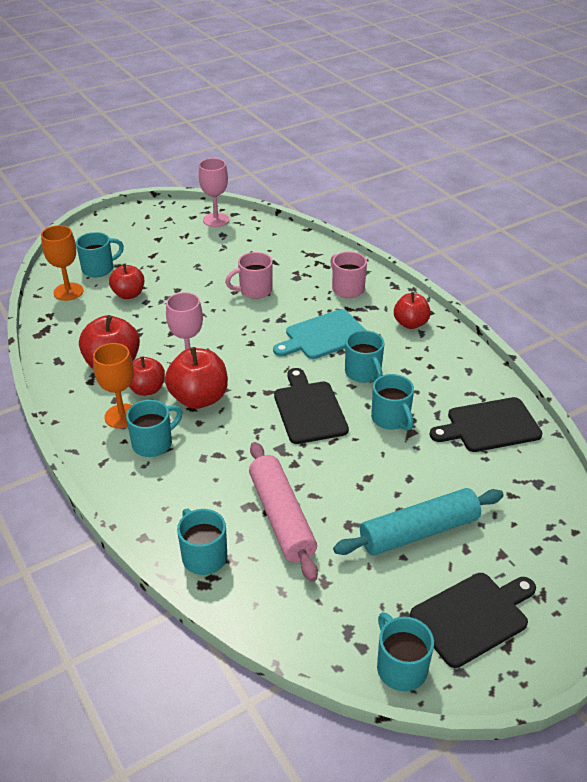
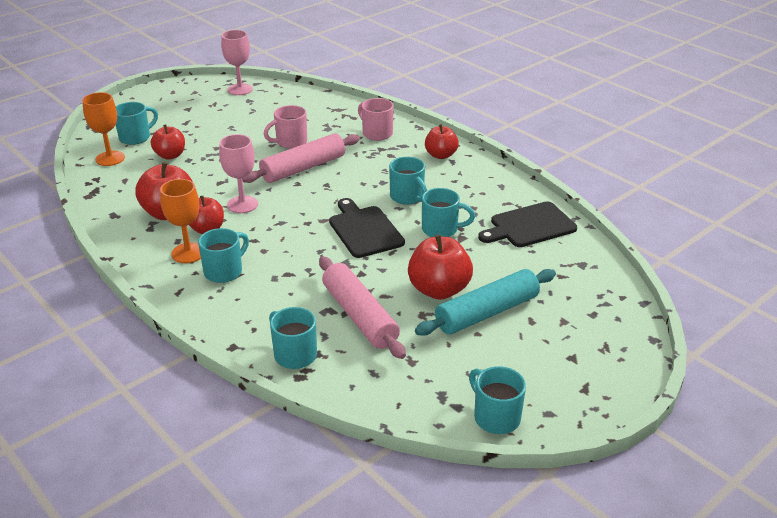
camera: 10 degrees left, 5 degrees down
(199, 398) = (259, 231): red apple -> red apple (439, 290)
(261, 324) = (303, 168): none -> pink rolling pin
(323, 336) = (363, 172): turquoise cutting board -> none
(391, 419) = (441, 229): turquoise mug -> turquoise mug turned 45 degrees counterclockwise
(473, 616) = (550, 371): black cutting board -> none

